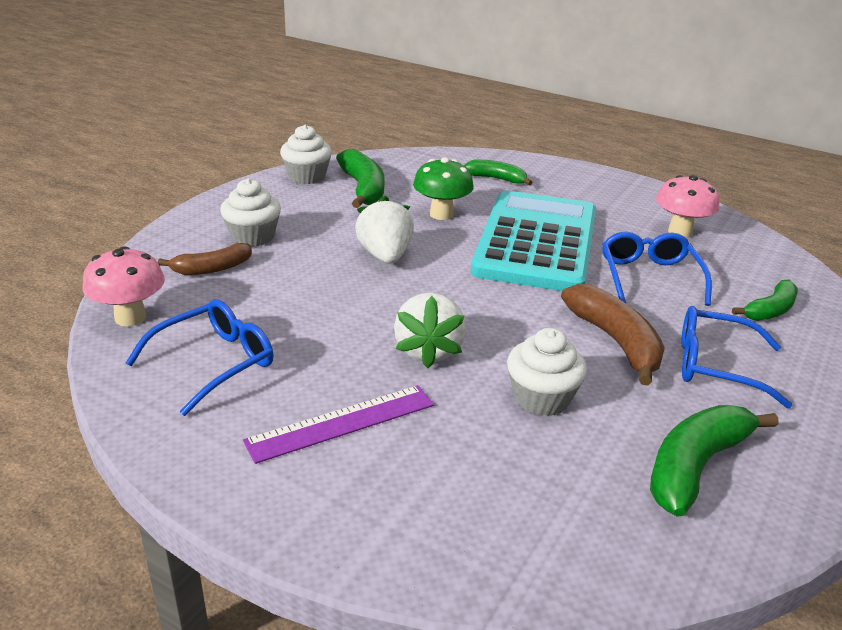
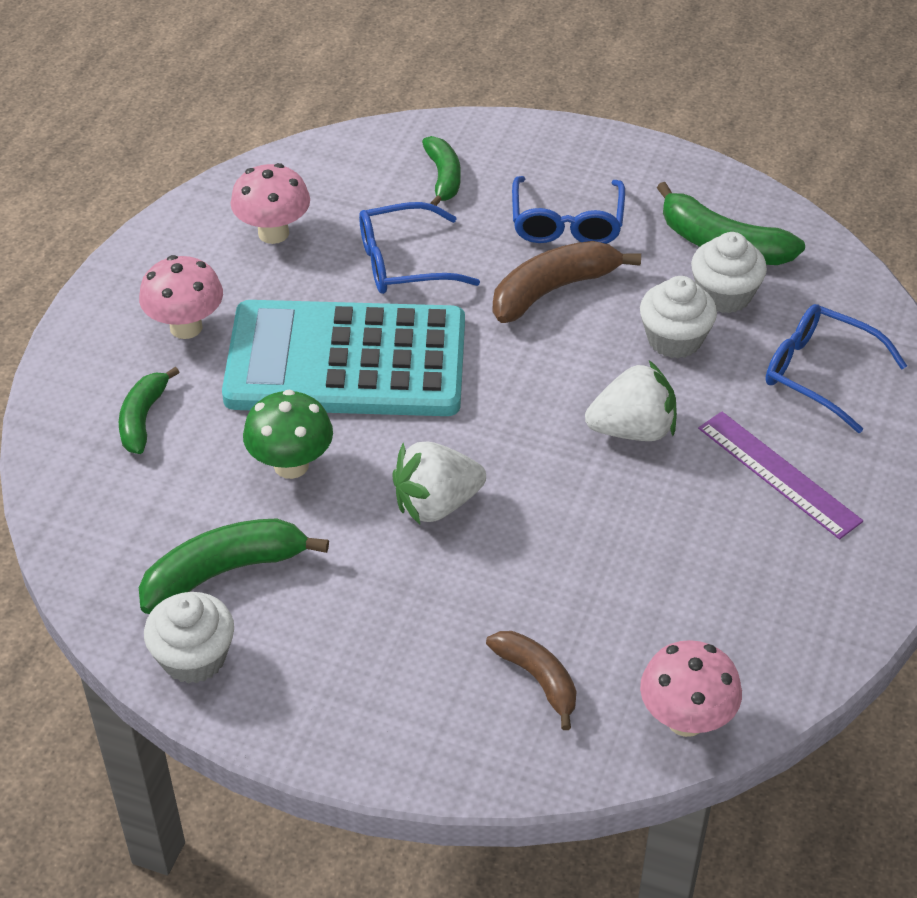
camera: 100 degrees left, 15 degrees up
(213, 363) = (735, 604): blue glasses -> blue glasses (820, 374)
(253, 237) = (431, 663): white cupcake -> white cupcake (724, 295)
(578, 196) = (186, 327): none -> pink mushroom
(770, 310) = (443, 177): green banana -> green banana turned 45 degrees clockwise

